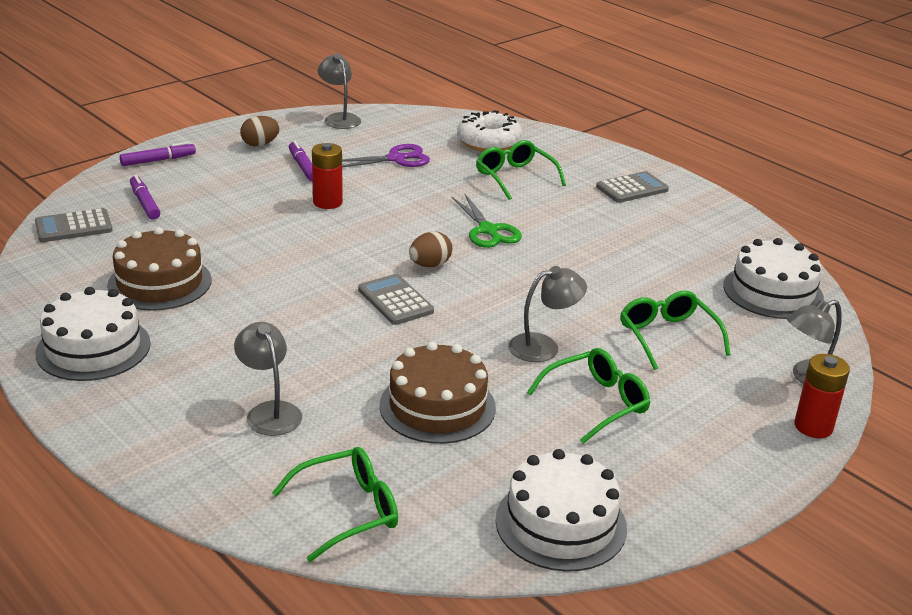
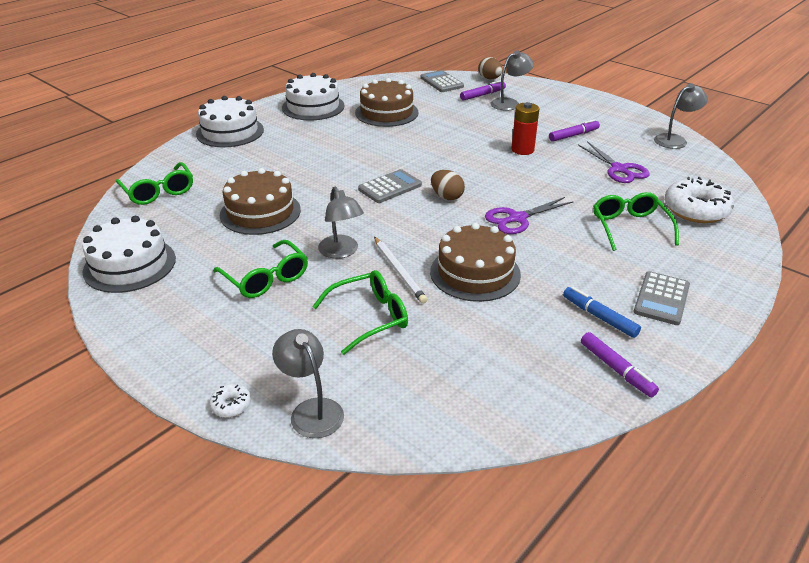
camera: 85 degrees right, 5 degrees up
(158, 160) = (544, 90): purple marker -> purple marker (616, 369)
(260, 144) = (598, 117): brown egg -> brown egg (489, 79)
(270, 411) = (254, 159): grey lamp -> grey lamp (509, 103)
(488, 230) = (517, 218): green scissors -> purple scissors
(515, 177) = (630, 227): green glasses -> green glasses turned 60 degrees counterclockwise
(585, 312) = (399, 271): none -> white pencil
(590, 268) = (475, 273): none -> brown cake
(632, 188) = (661, 299): grey calculator -> grey calculator turned 60 degrees clockwise
(659, 220) = (599, 317): none -> blue marker
(773, 292) = (477, 396): white cake -> white cake (230, 132)
(813, 426) = (231, 405): red battery -> white donut

